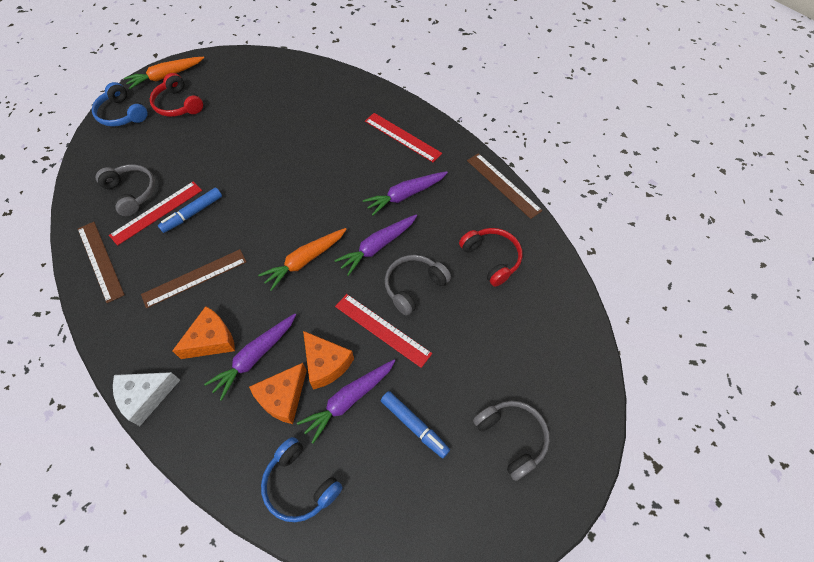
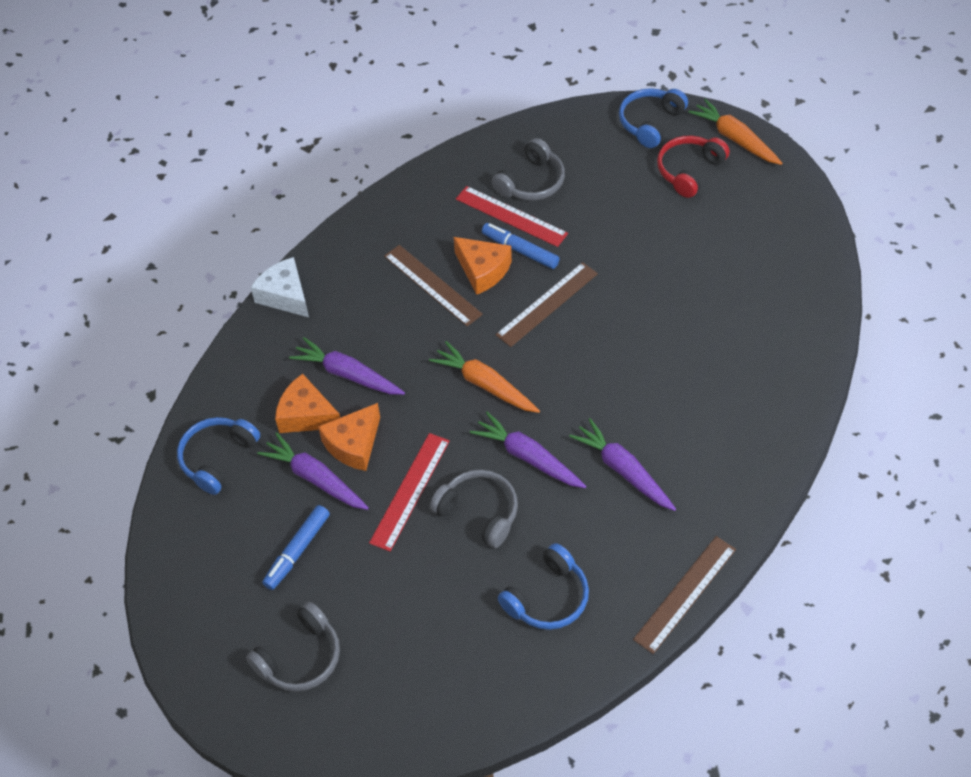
camera: 80 degrees right, 5 degrees down
(100, 261) = (432, 193): brown ruler -> brown ruler (547, 304)
(212, 340) = (359, 328): orange cheese -> orange cheese (483, 270)
(402, 137) = (731, 443): red ruler -> none
(491, 259) = (547, 597): red headphones -> blue headphones

